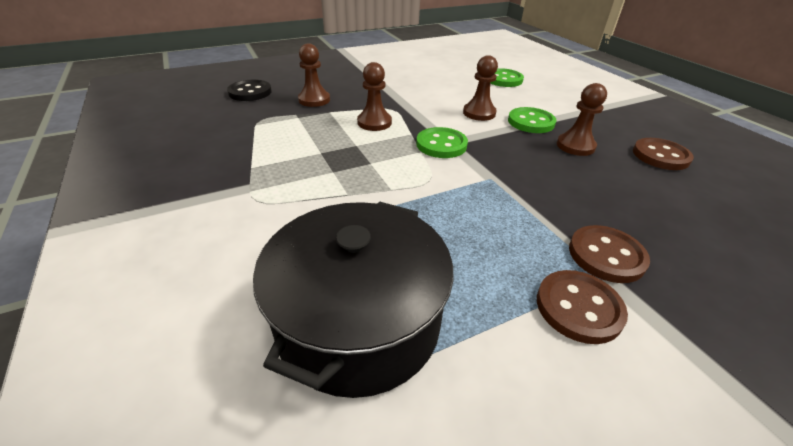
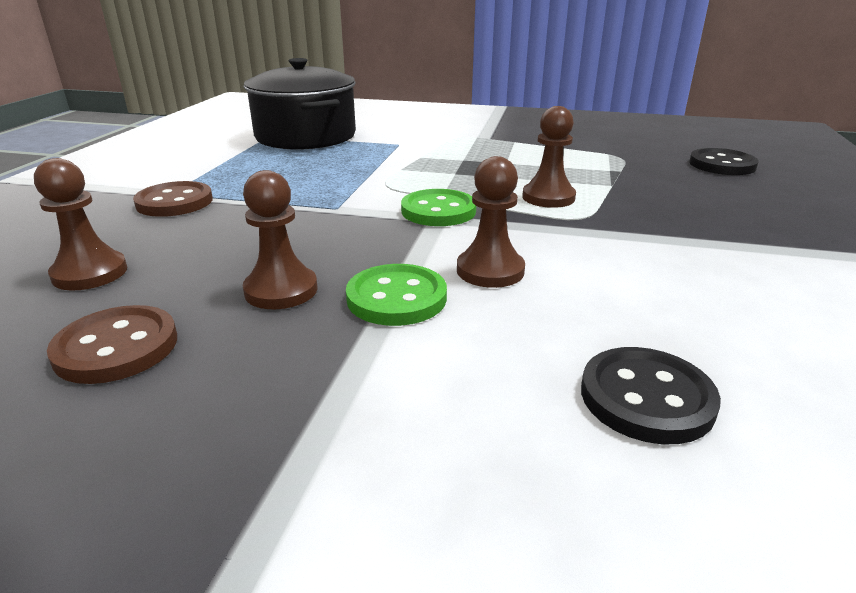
camera: 130 degrees right, 10 degrees down
(314, 100) = (664, 186): brown pawn -> brown pawn (90, 273)
(503, 79) = (646, 398): green button -> black button
(578, 308) = (185, 175): brown button -> none

